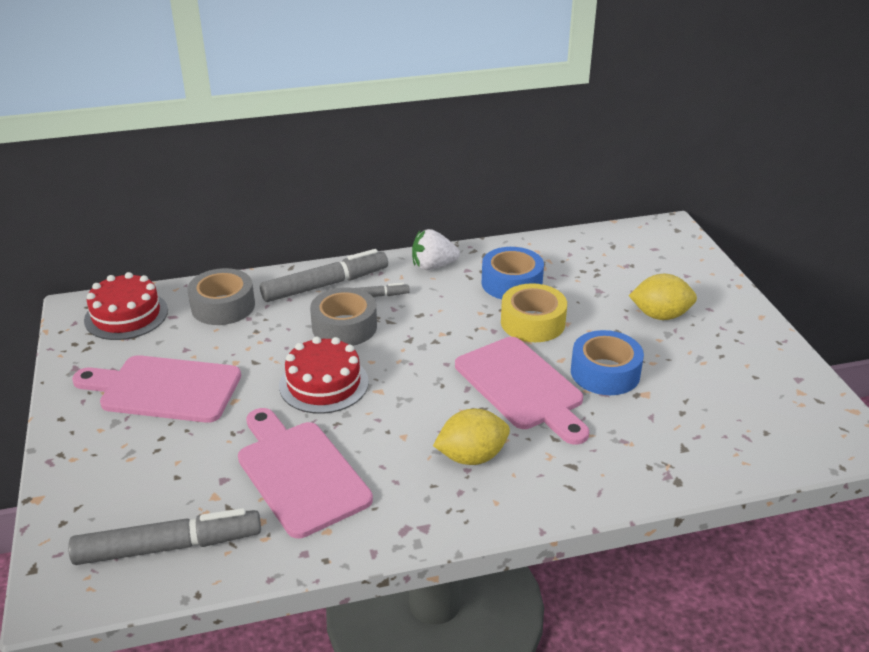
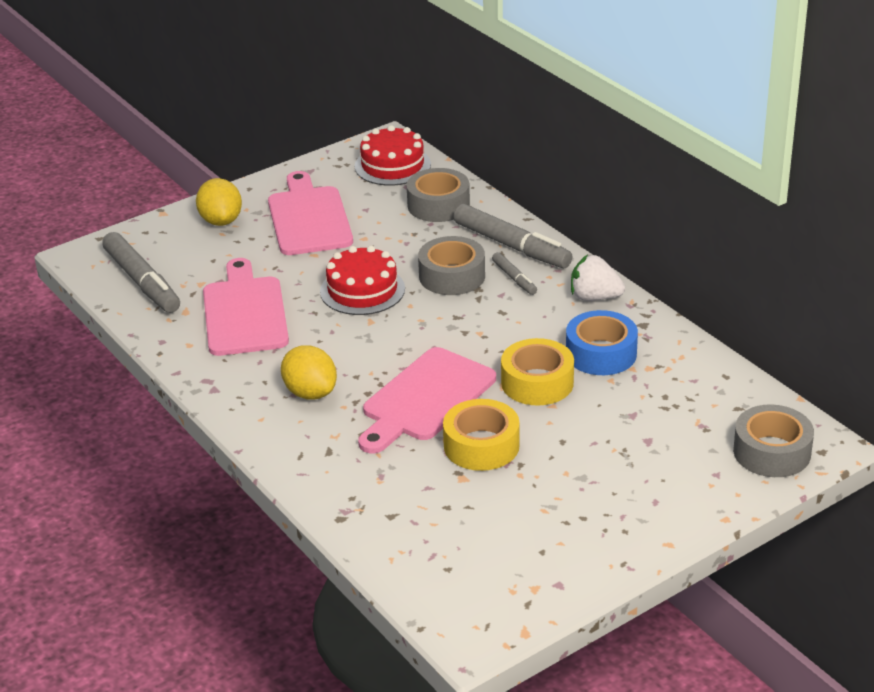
camera: 70 degrees right, 0 degrees up
(299, 473) = (244, 313): pink cutting board -> pink cutting board turned 45 degrees counterclockwise
(433, 266) = (594, 297): white strawberry -> white strawberry turned 45 degrees counterclockwise
(605, 372) = (481, 445): blue tape -> yellow tape
(660, 315) = (613, 466): yellow lemon -> yellow lemon (221, 221)
(670, 247) = (772, 452): none -> grey tape

